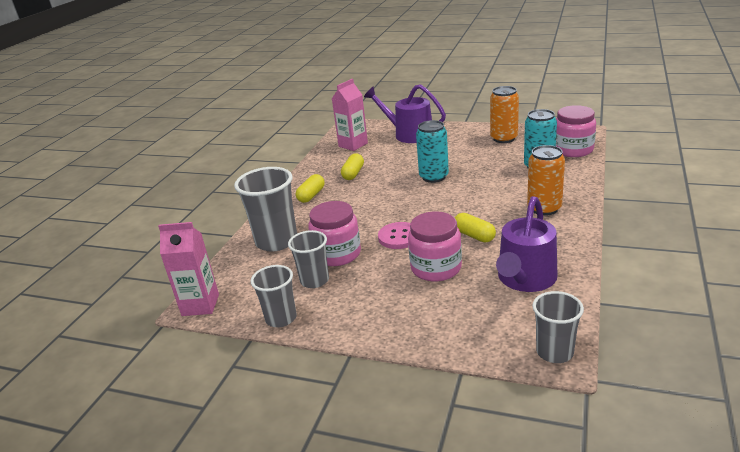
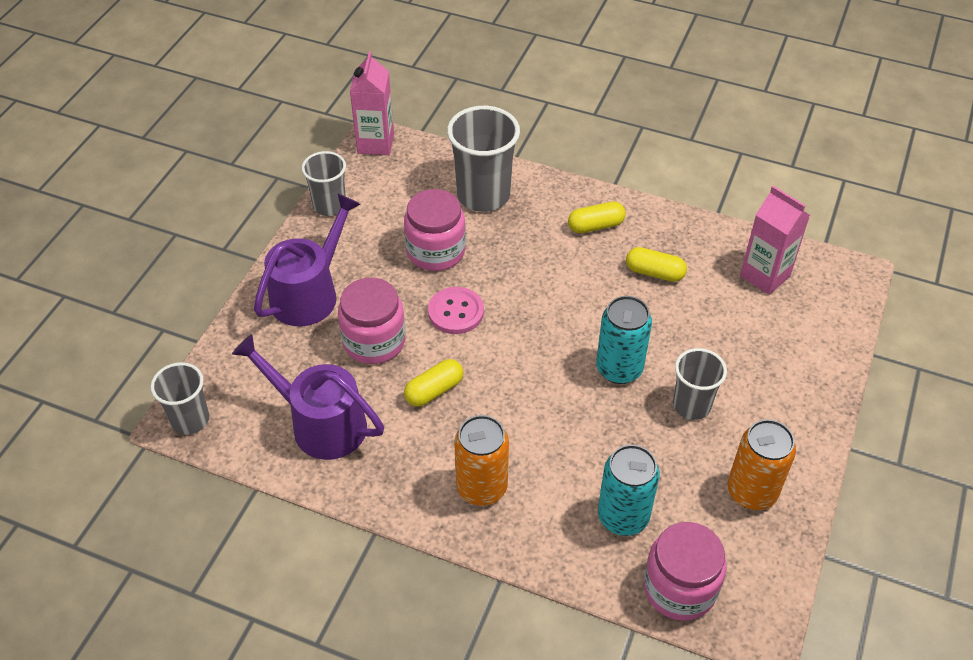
camera: 90 degrees right, 20 degrees up
(311, 195) = (595, 226): yellow capsule -> yellow capsule turned 45 degrees counterclockwise
(314, 280) = (387, 231): grey cup -> grey cup (691, 405)
(409, 134) = (797, 354): purple watering can -> purple watering can (309, 293)

